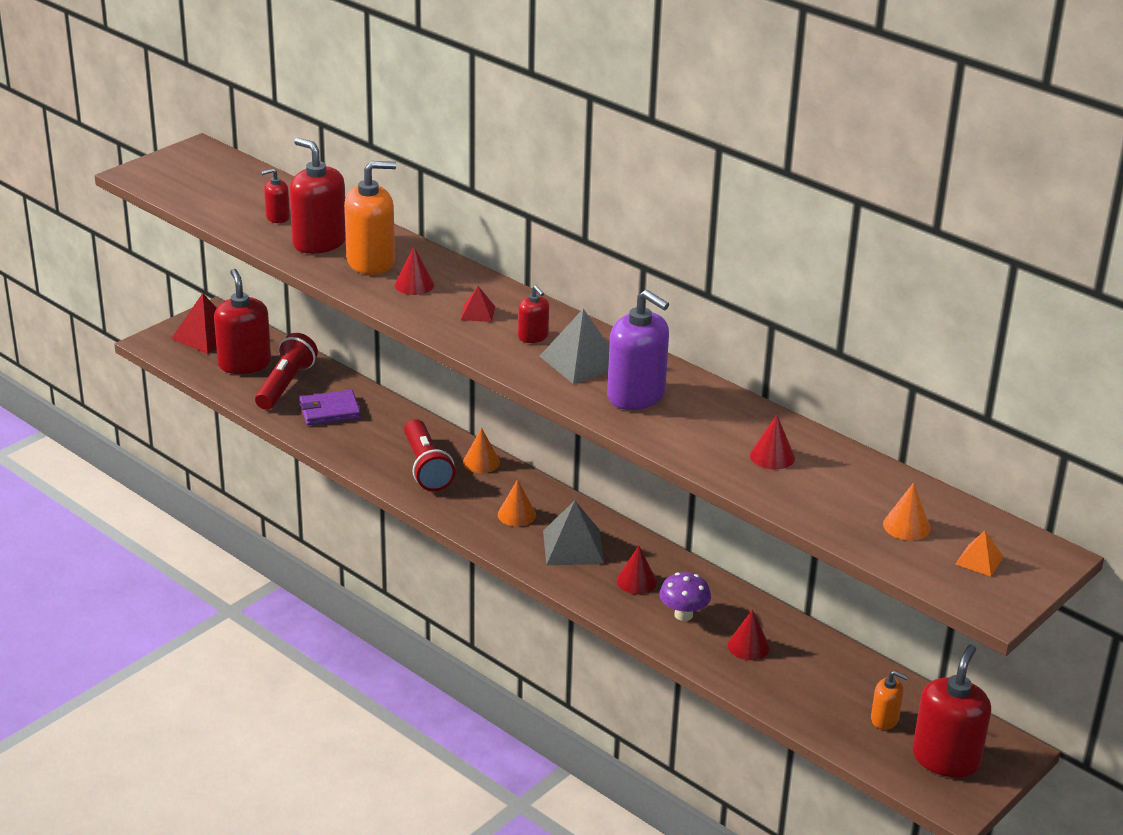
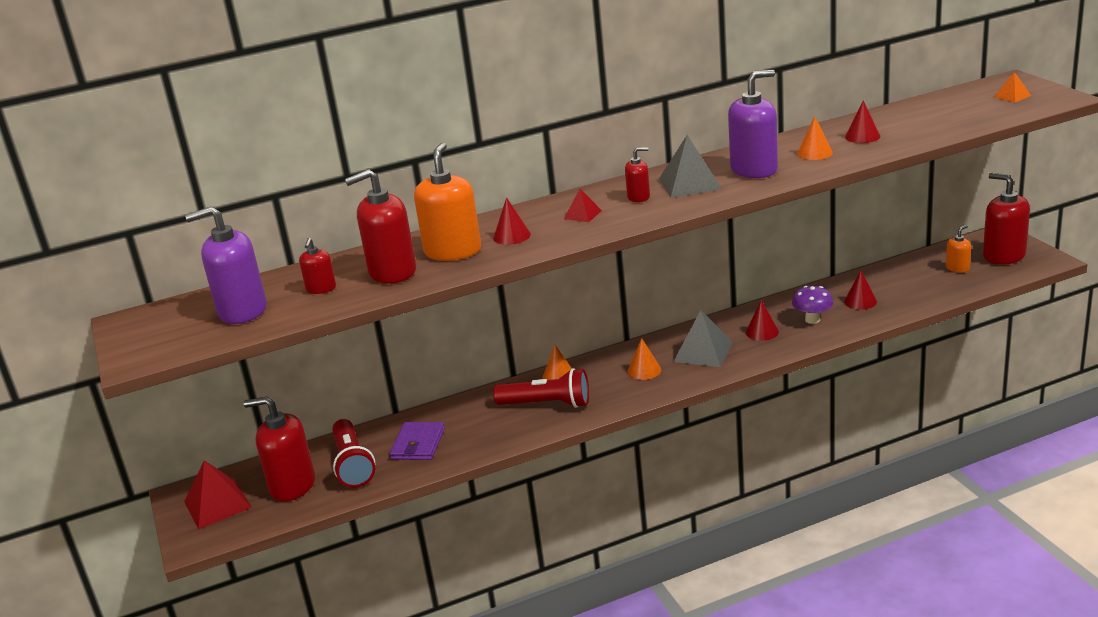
camera: 60 degrees left, 5 degrees down
(228, 193) = (242, 311): none -> purple soap dispenser
(286, 385) = (352, 464): red flashlight -> red flashlight turned 150 degrees counterclockwise
(906, 526) = (966, 109): orange cone -> orange cone (814, 153)

